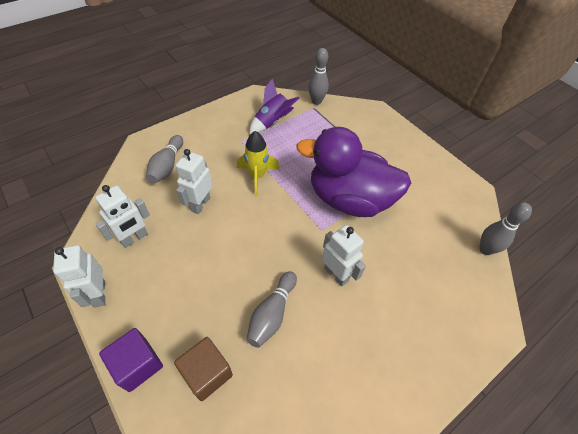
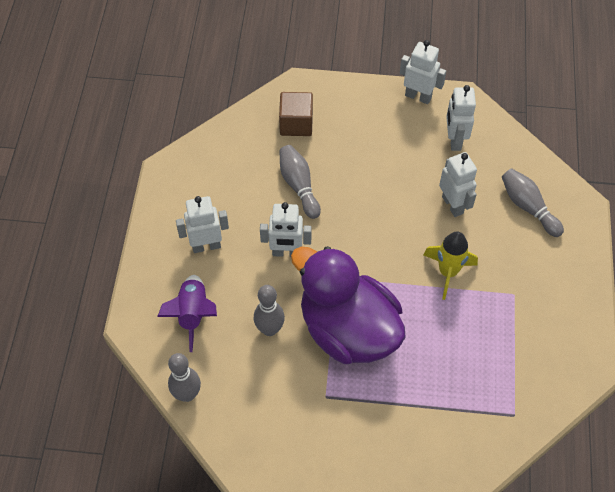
camera: 135 degrees right, 5 degrees up
(138, 364) = (339, 92): purple cube -> none
(272, 122) = (522, 346): purple rocket -> purple rocket (193, 314)
(316, 101) = (524, 428): grey bowling pin -> grey bowling pin (269, 329)
(349, 199) = (348, 330): purple duck -> purple duck turned 105 degrees counterclockwise
(390, 336) = (206, 246): none -> white robot

